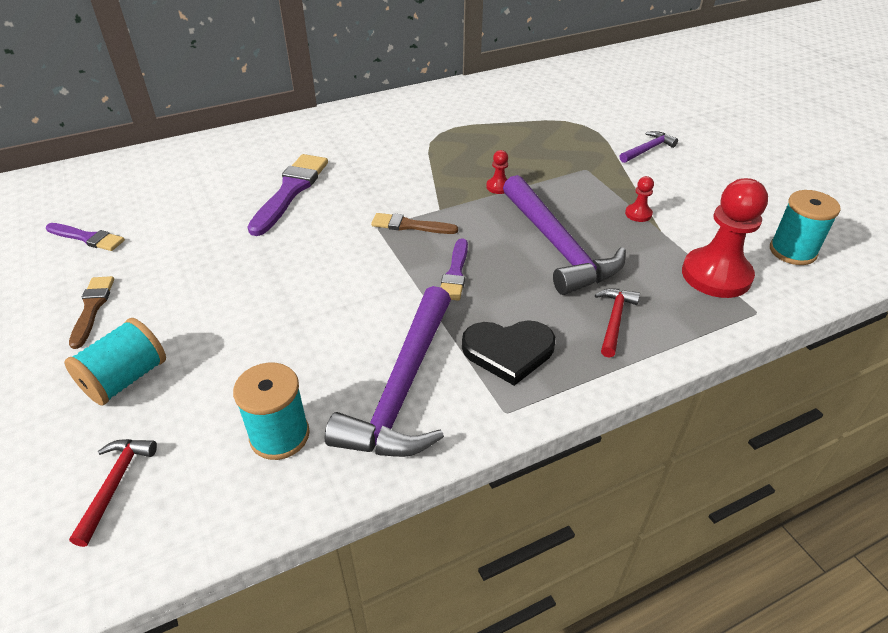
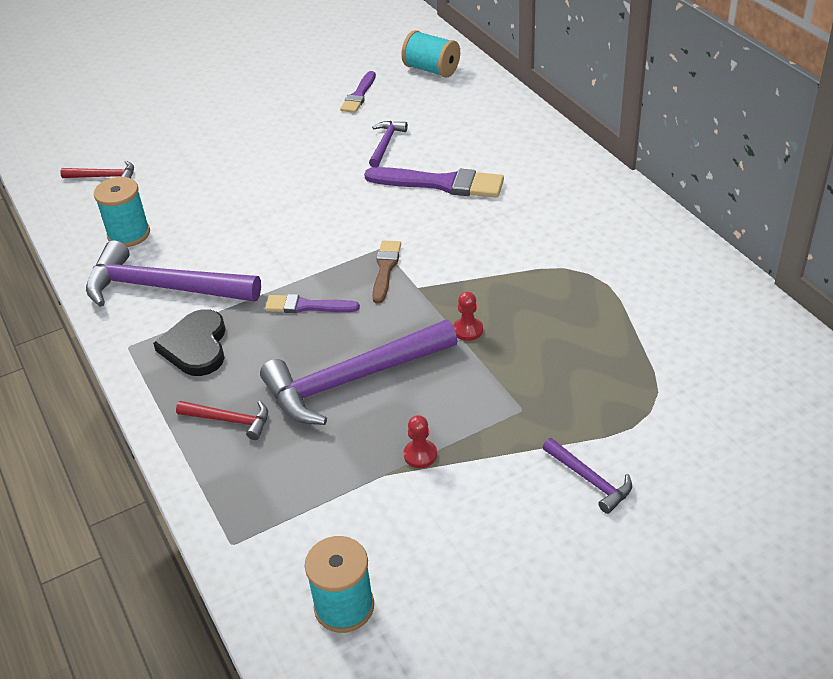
camera: 90 degrees right, 0 degrees up
(92, 308) = (270, 122): brown brush -> none
(126, 379) = (194, 156): turquoise spool -> turquoise spool (431, 69)
(201, 221) = (386, 144): none -> purple hammer
(716, 275) = (297, 516): red pawn -> none

